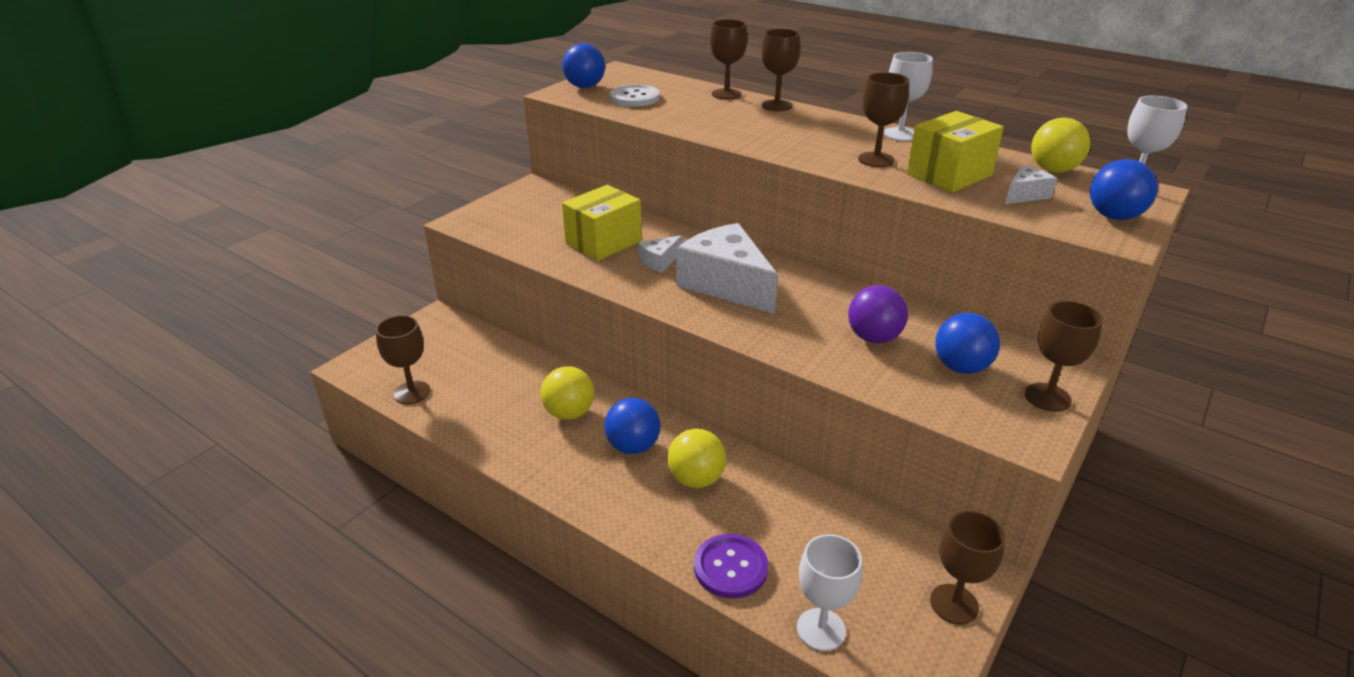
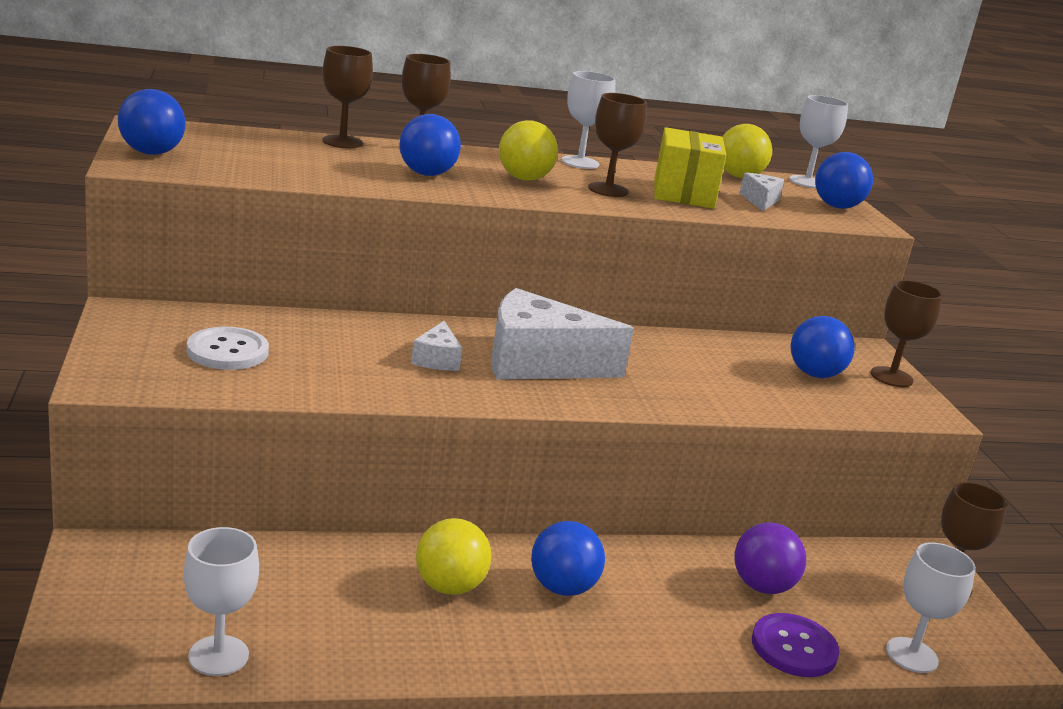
camera: 50 degrees left, 10 degrees down
(412, 392) = (218, 656): brown goblet -> white goblet
(603, 242) = (340, 356): yellow box -> none
(635, 98) = (246, 159): white button -> white button (227, 351)
(696, 479) = (659, 589): yellow ball -> yellow ball (524, 179)
(742, 125) = (427, 174): none -> blue ball
(873, 338) = (726, 372): purple ball -> purple ball (762, 586)

